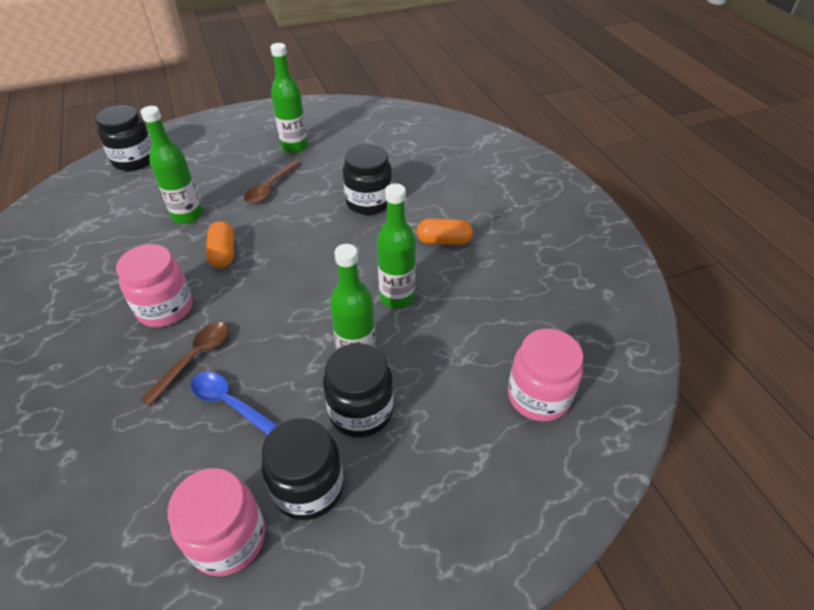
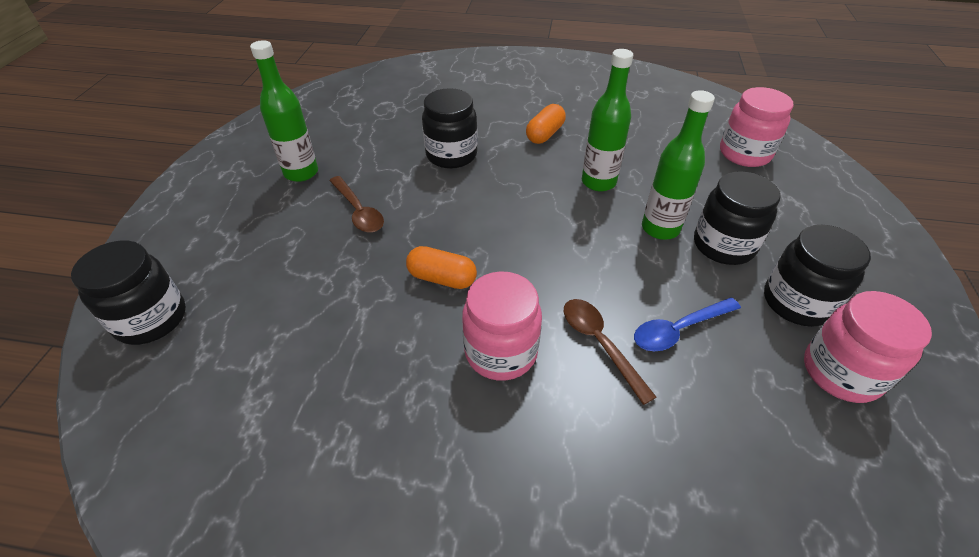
camera: 60 degrees left, 0 degrees up
(187, 216) = (341, 292): green bottle -> none

